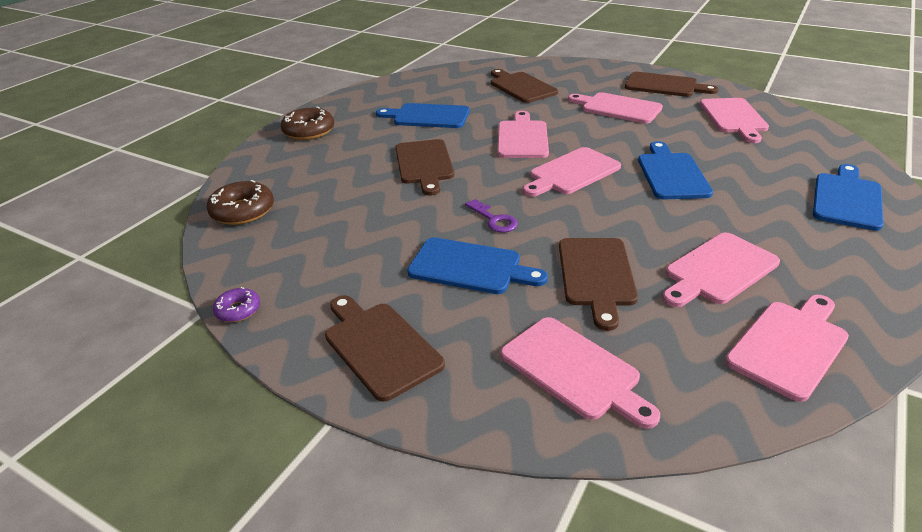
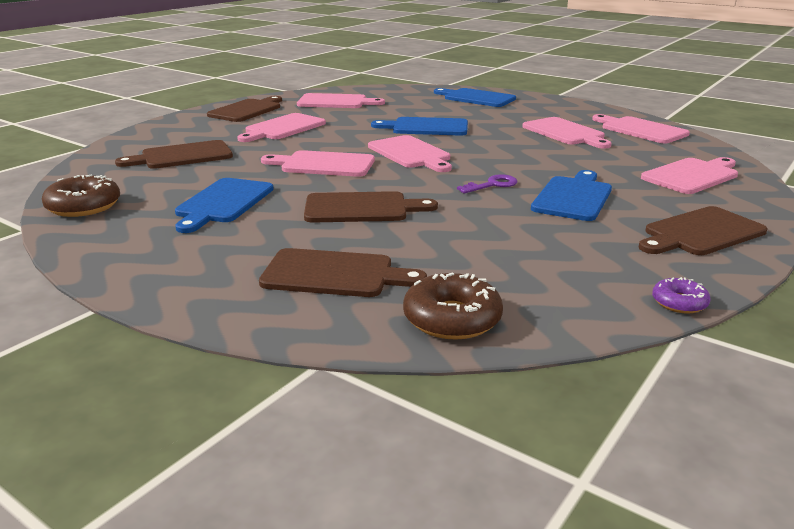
camera: 85 degrees left, 10 degrees down
(309, 131) = (200, 280): brown donut -> brown donut (84, 206)
(596, 275) = (577, 161): brown cutting board -> brown cutting board (334, 274)

